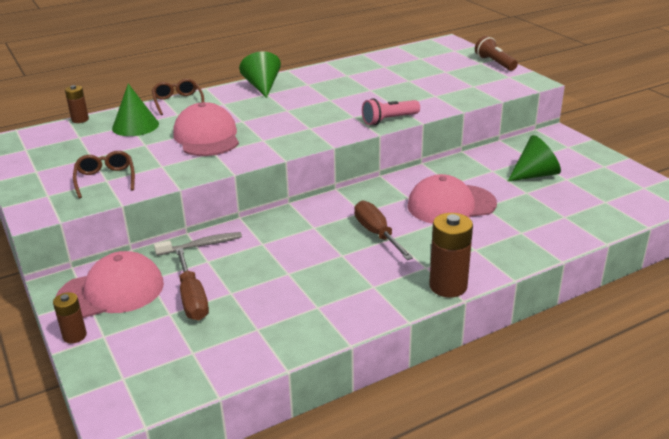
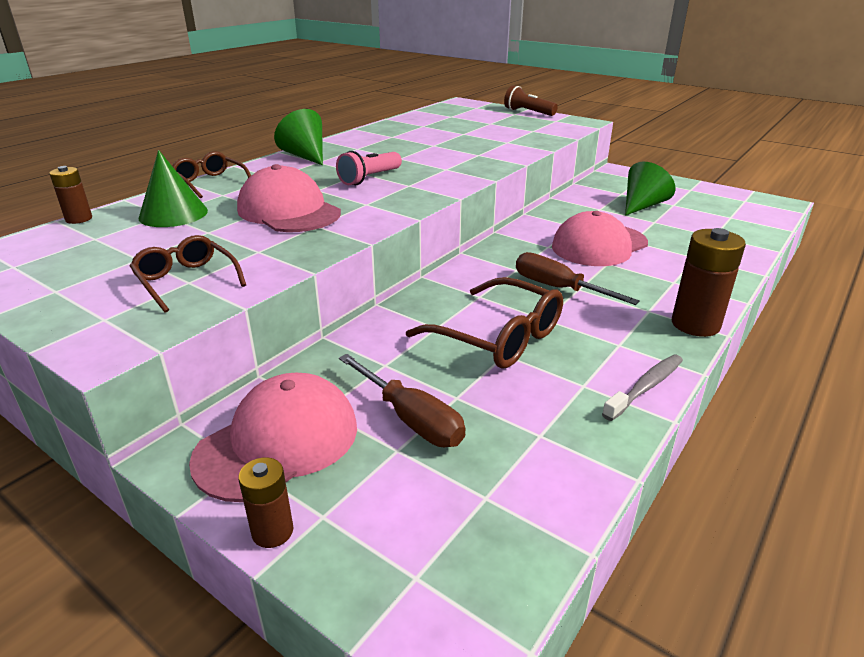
camera: 25 degrees left, 0 degrees up
(201, 245) = (358, 347): grey toothbrush -> grey toothbrush (645, 387)
(296, 260) = (498, 337): none -> brown glasses
(389, 120) = (488, 167): pink flashlight -> pink flashlight (370, 178)

